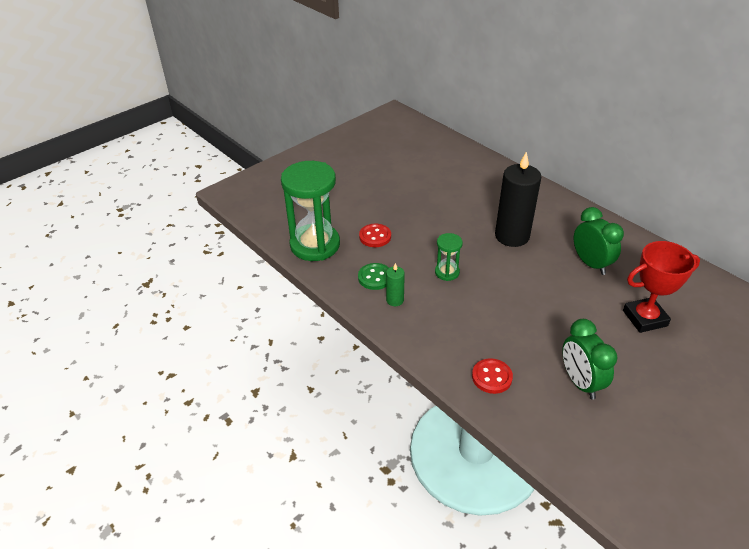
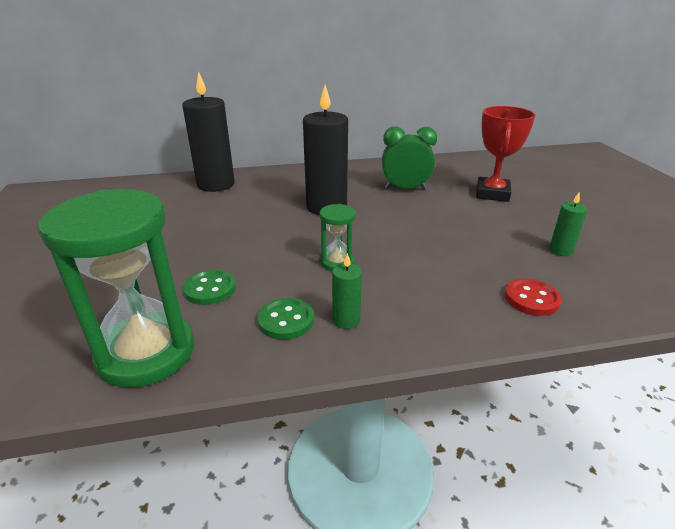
camera: 60 degrees left, 10 degrees down
(375, 236) = (210, 289): red button -> green button
(485, 171) = (216, 184): none -> black candle
(580, 382) = (560, 250): green clock -> green candle

